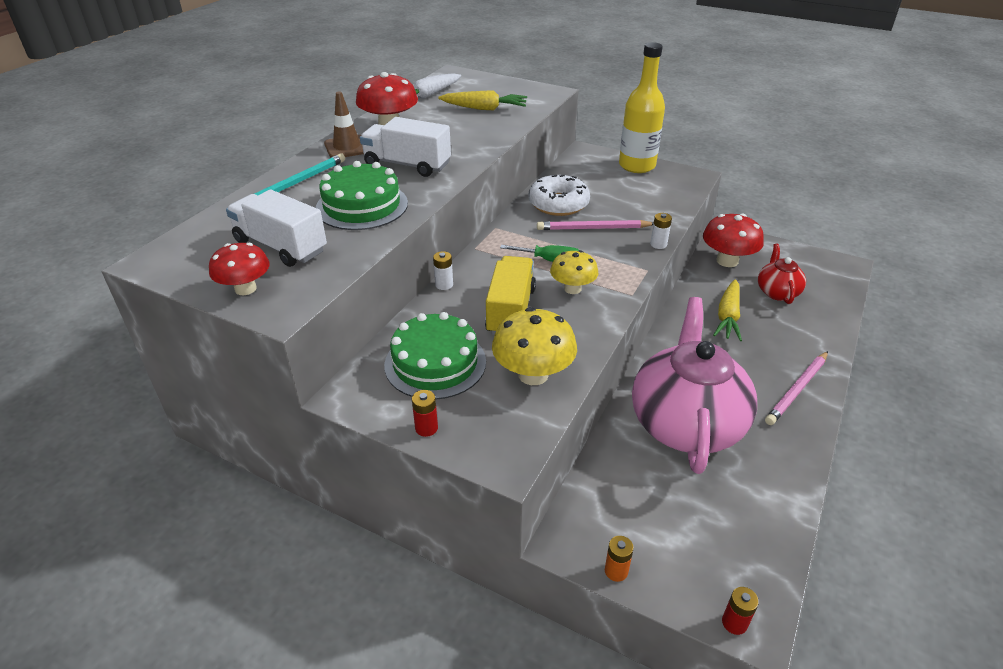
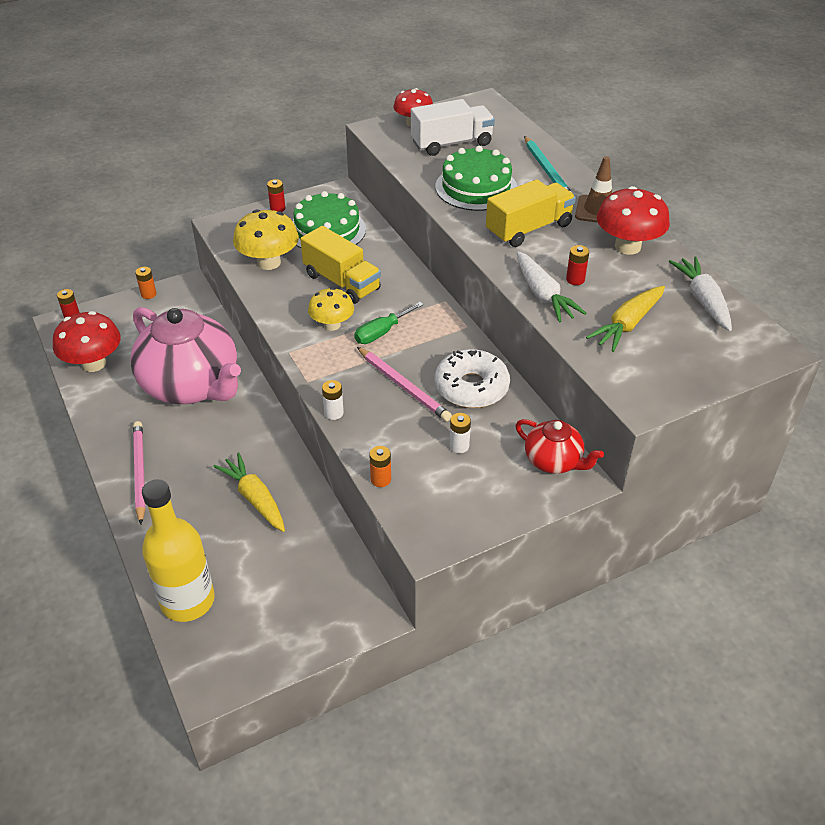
camera: 125 degrees right, 5 degrees up
(407, 165) = (529, 229): white truck -> yellow truck
(444, 285) = (409, 265): white battery -> white battery (459, 446)
(455, 133) = (575, 279): none -> red battery
(488, 138) = (543, 295): none -> white carrot
(593, 228) = (403, 386): pink pencil -> pink pencil turned 105 degrees clockwise
(637, 166) = (500, 504): yellow bottle -> yellow bottle (187, 600)
(680, 205) = (380, 479): none -> orange battery
(727, 261) = (327, 571): red mushroom -> red mushroom (93, 363)
(777, 292) = (242, 569): red teapot -> red teapot (554, 461)

